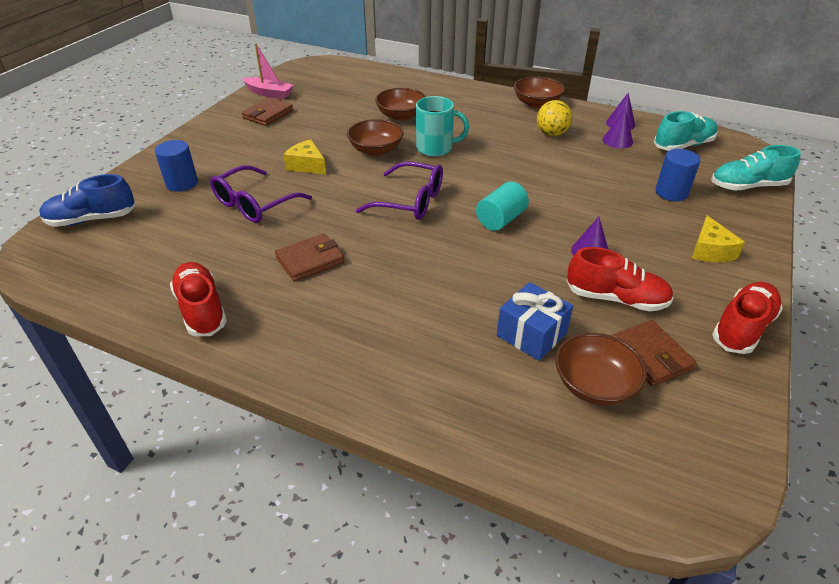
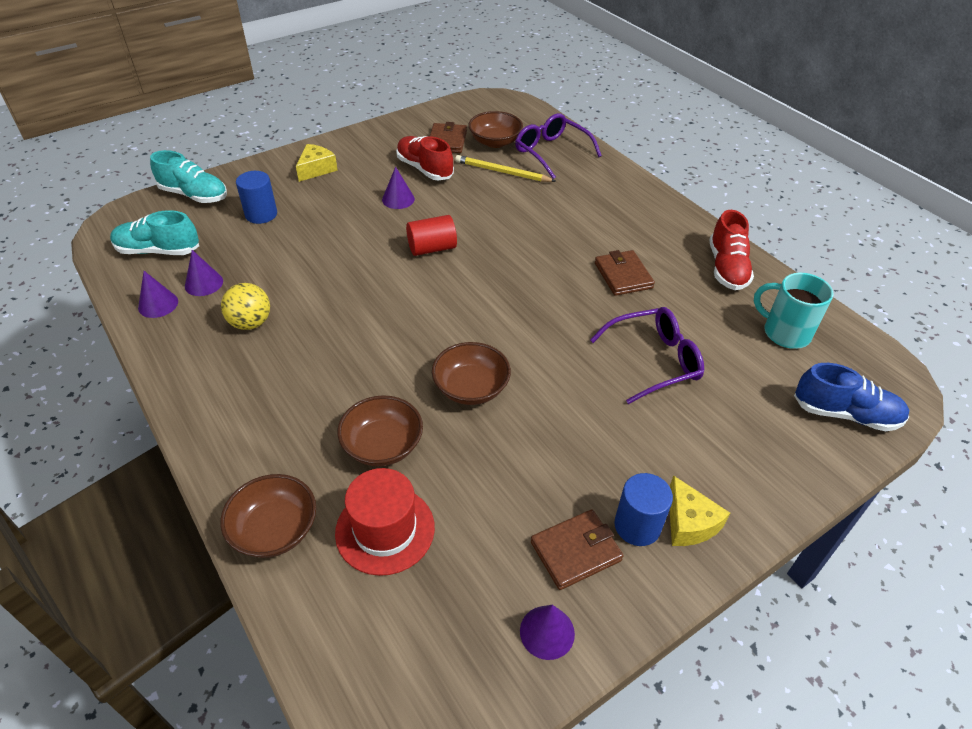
camera: 150 degrees left, 5 degrees up
(182, 183) = (736, 433): blue cylinder -> blue cylinder (637, 526)
(269, 93) = (547, 632): pink boat -> purple cone
(307, 165) = (570, 398): yellow cheese -> yellow cheese (689, 523)
(310, 260) = (623, 275): brown wallet -> brown wallet turned 75 degrees clockwise
(368, 95) = (385, 530): none -> red hat
(410, 201) = (492, 298): purple glasses -> purple glasses (551, 152)
(436, 148) = (400, 359): turquoise mug -> turquoise mug (784, 333)
(501, 219) = (432, 248): turquoise cylinder -> red cylinder
(531, 334) = (502, 172): blue gift -> yellow pencil
(537, 103) = (187, 384): brown bowl -> brown bowl (275, 529)
(742, 328) = (376, 132): red shoe -> none

